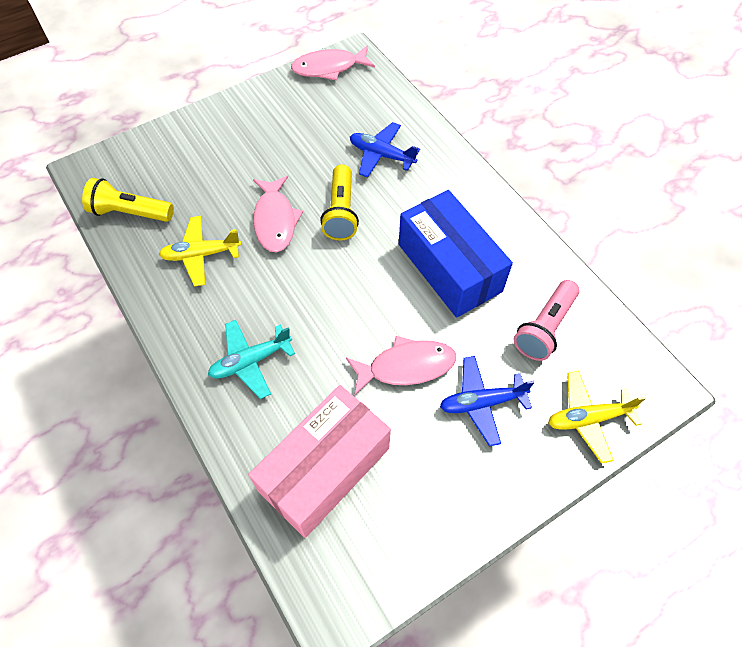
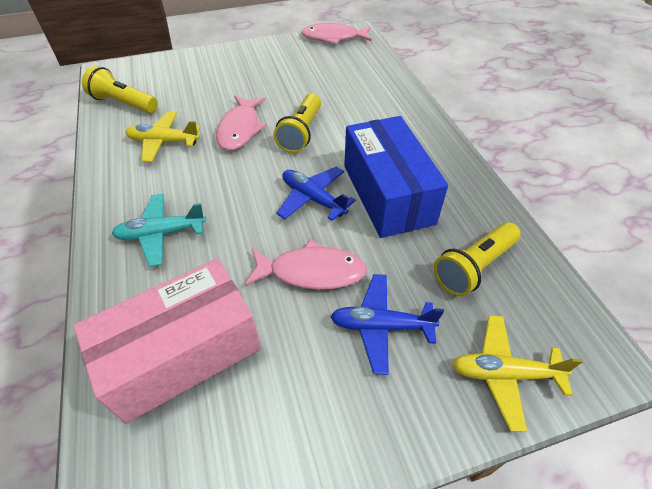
camera: 15 degrees right, 10 degrees down
(381, 155) = (354, 99): blue plane -> blue plane (313, 199)
(544, 328) = (473, 267): pink flashlight -> yellow flashlight

